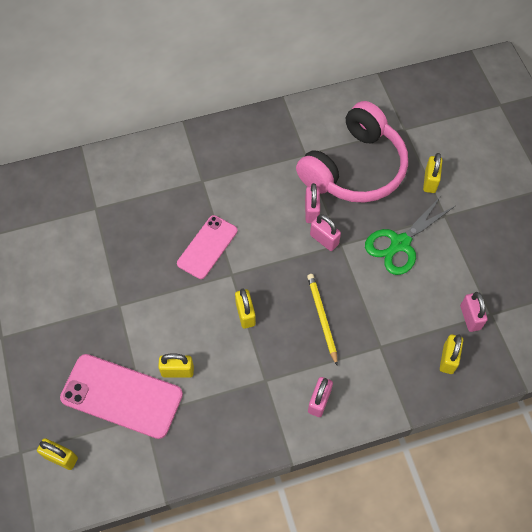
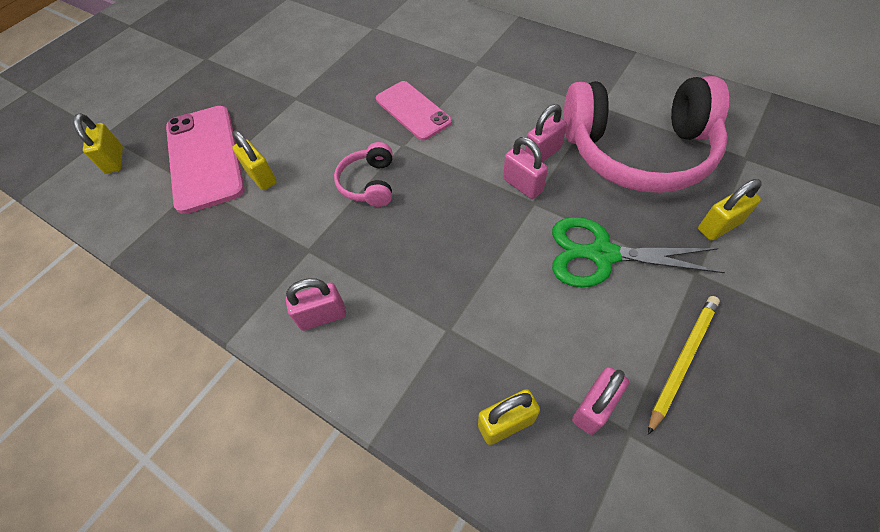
camera: 55 degrees right, 5 degrees down
(207, 247) = (413, 110): pink phone -> pink phone turned 60 degrees clockwise
(245, 314) = (369, 183): yellow padlock -> pink headphones
(322, 318) = (428, 247): yellow pencil -> yellow pencil (682, 360)
(324, 240) = (522, 185): pink padlock -> pink padlock turned 45 degrees counterclockwise

